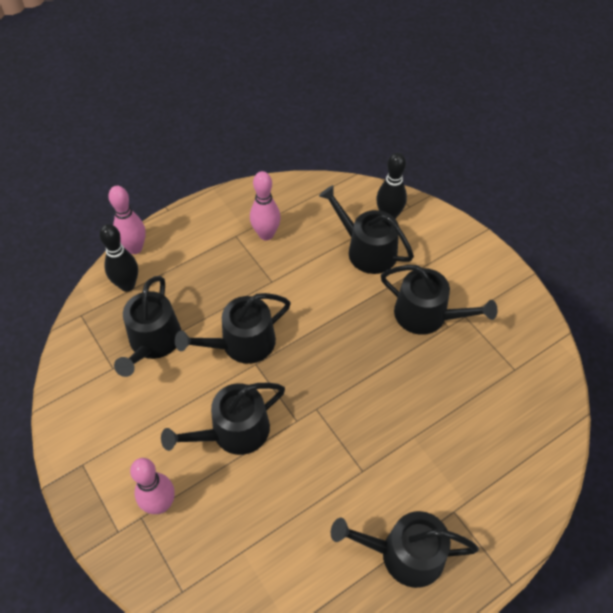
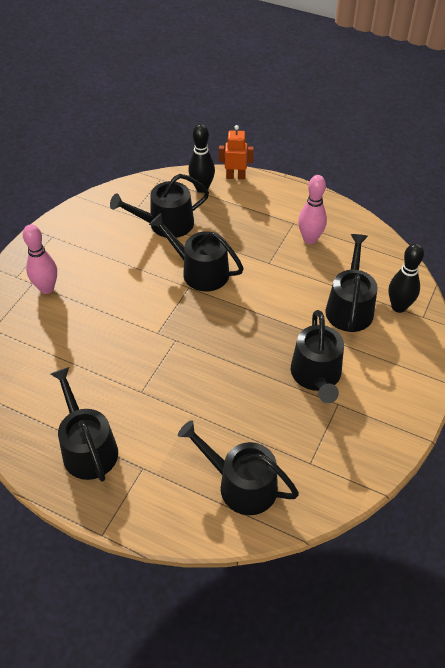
camera: 60 degrees right, 5 degrees down
(135, 248) = (235, 176): pink bowling pin -> orange robot
(233, 432) = (124, 300): black watering can -> black watering can (241, 484)

